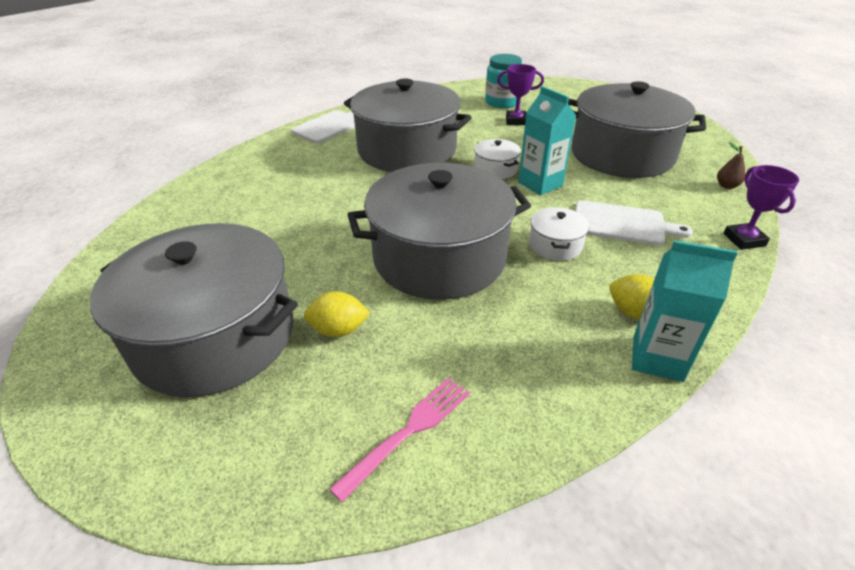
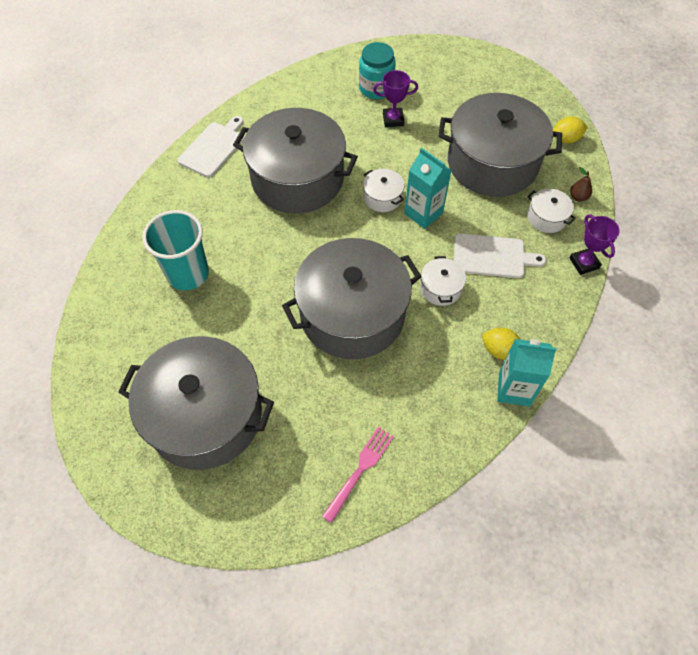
camera: 10 degrees left, 20 degrees up
(261, 207) = (188, 274): none -> turquoise cup
(339, 330) = (293, 397): yellow lemon -> yellow lemon (565, 139)
(689, 198) = (546, 217): none -> white pot

